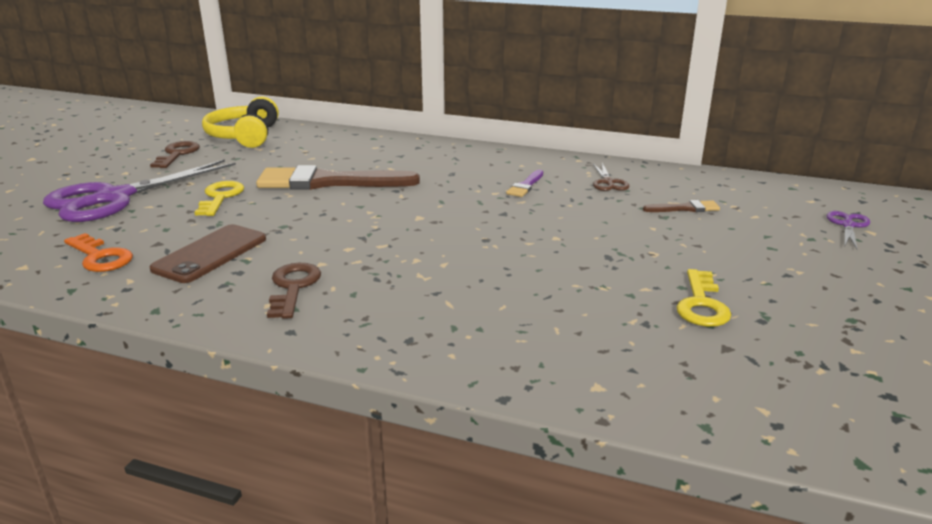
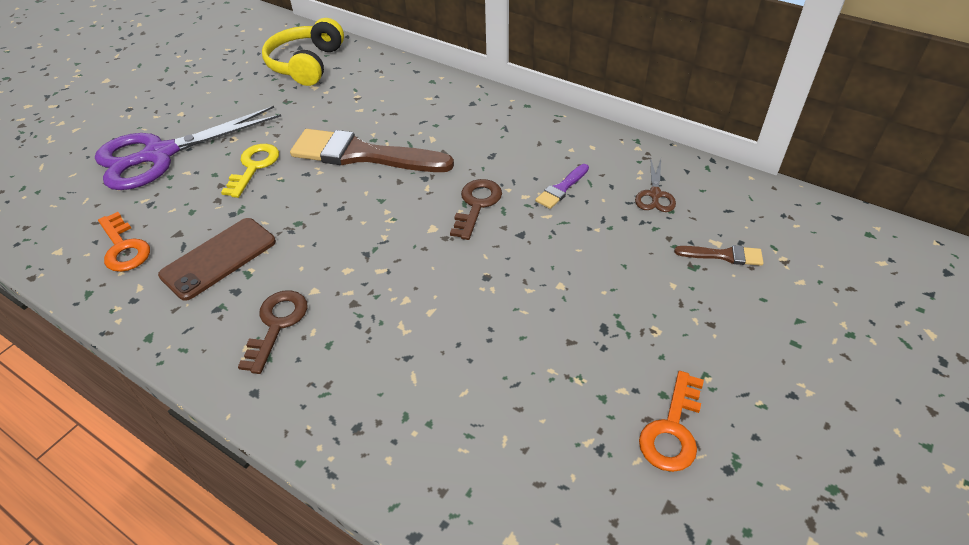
camera: 15 degrees right, 20 degrees up
(177, 154) = (235, 88): brown key -> brown key (477, 205)
(701, 304) = (672, 430): yellow key -> orange key
(848, 225) = (907, 317): purple scissors -> none

